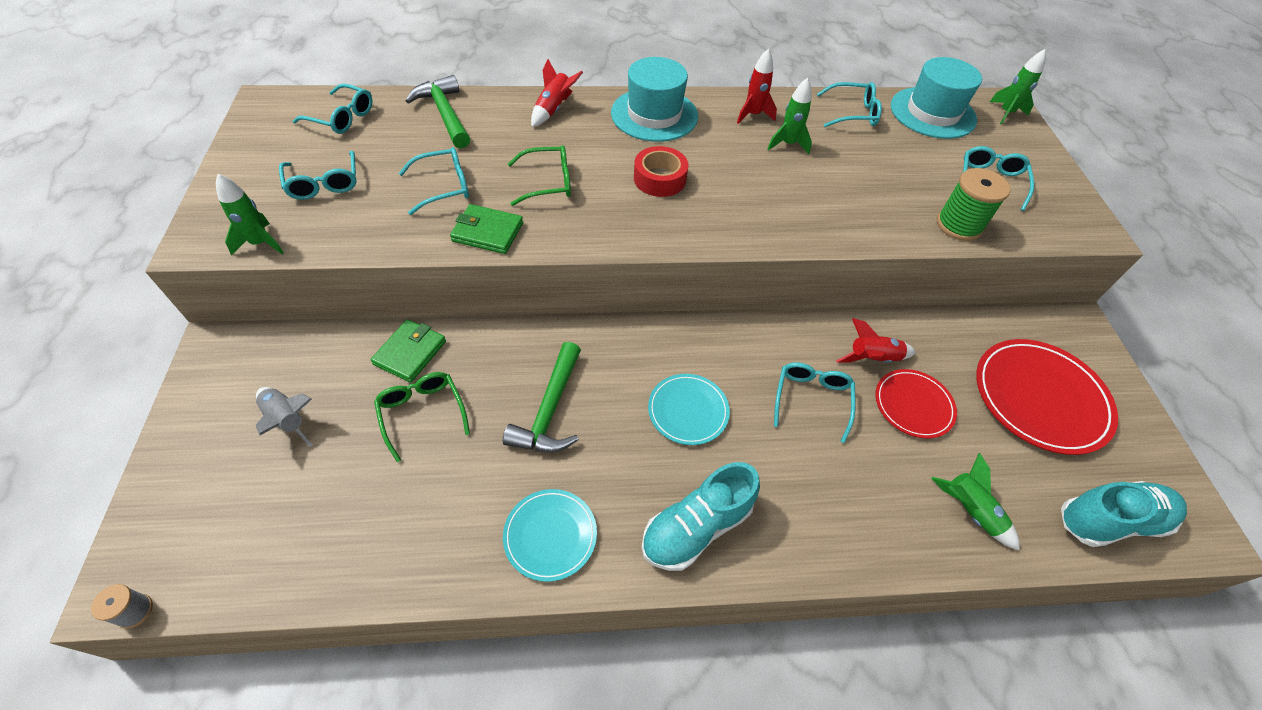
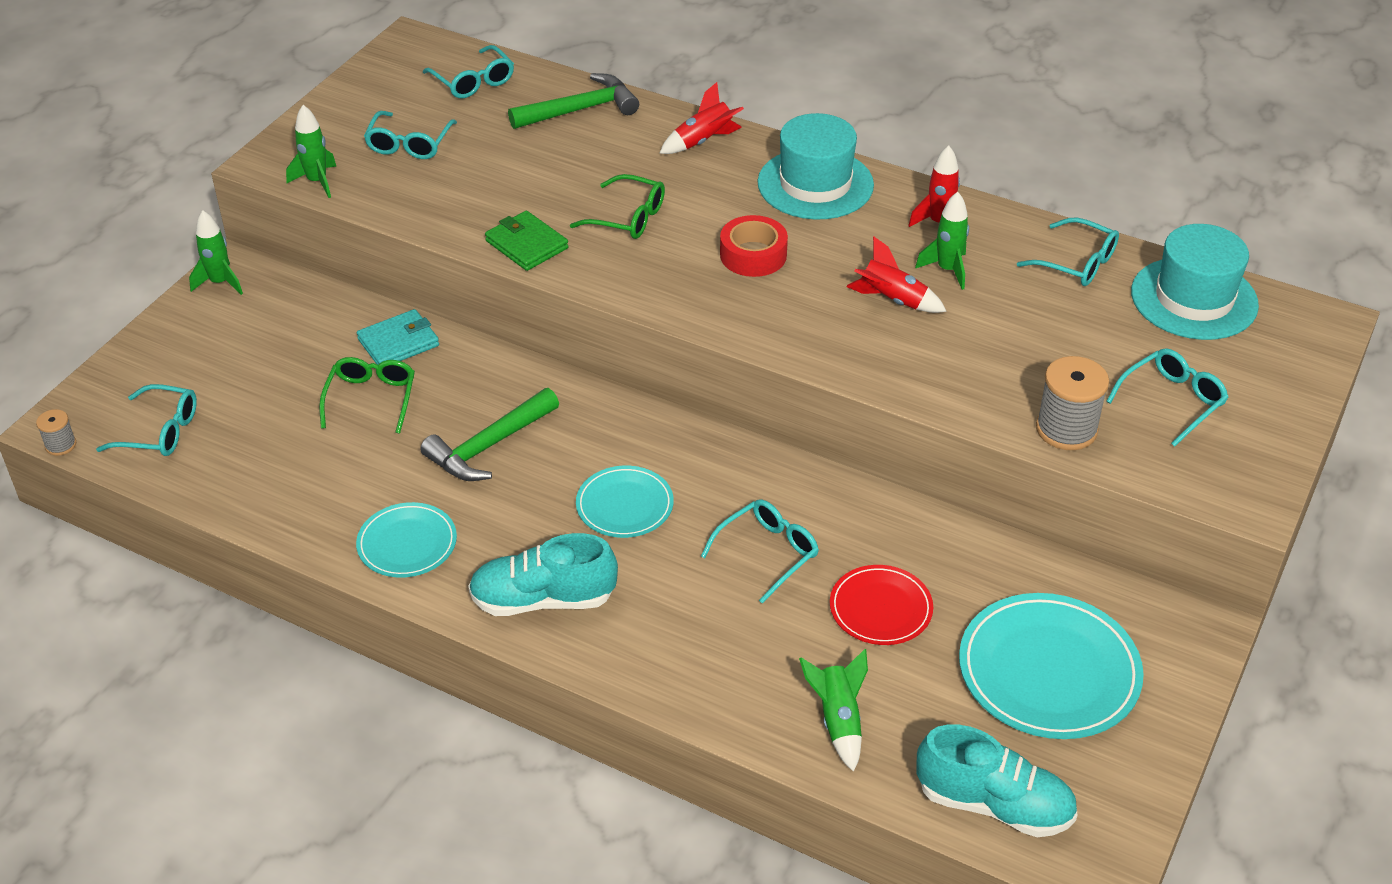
camera: 35 degrees right, 10 degrees down
(287, 420) = (255, 355): grey rocket -> none
(410, 353) = (398, 342): green wallet -> turquoise wallet
(444, 187) = (519, 186): turquoise glasses -> turquoise glasses (160, 431)
(445, 114) = (580, 110): green hammer -> green hammer turned 60 degrees clockwise
(872, 358) = (881, 547): red rocket -> red rocket (892, 300)
(958, 225) = (1066, 429): green spool -> grey spool
(1006, 113) = (1307, 334): green rocket -> green rocket (220, 283)
(1040, 398) = (1048, 671): red plate -> turquoise plate

